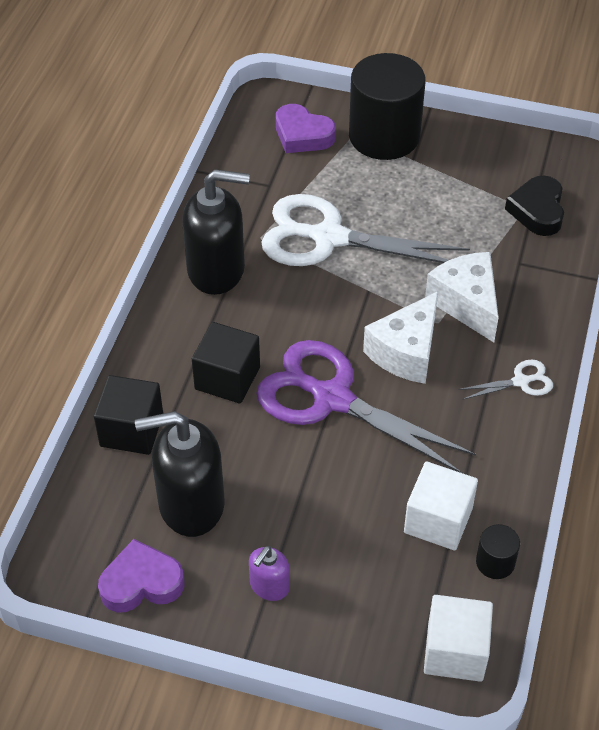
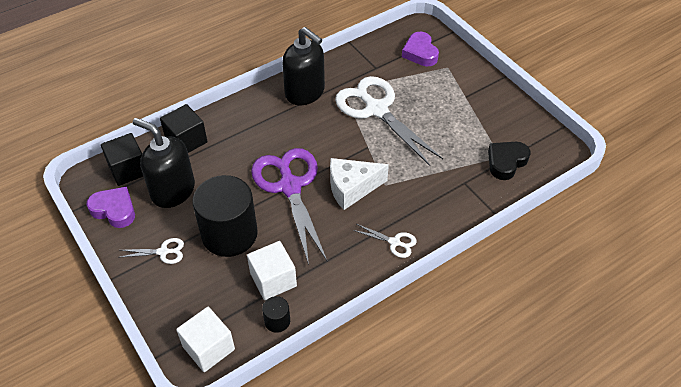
camera: 40 degrees right, 0 degrees up
(227, 378) = (253, 145): black cube -> black cube (128, 169)
(269, 586) = (163, 252): purple soap dispenser -> white scissors
(384, 136) = (463, 76): black cylinder -> black cylinder (229, 234)
(466, 303) = (411, 185): white cheese -> none

